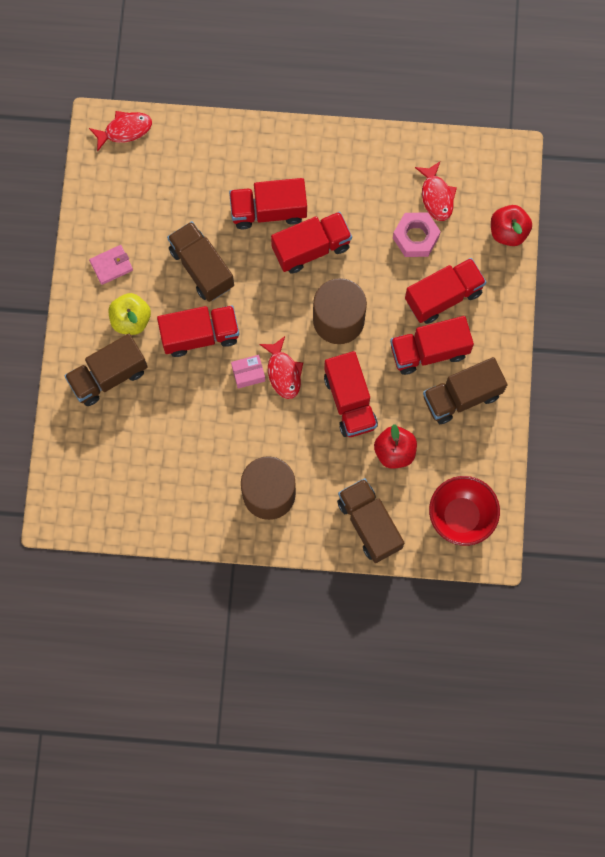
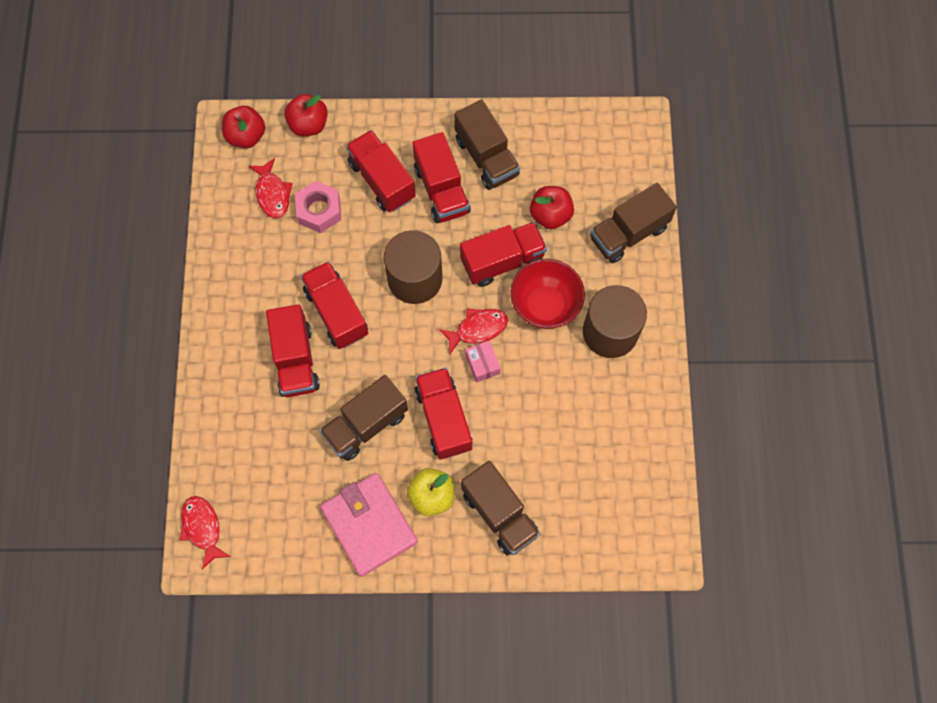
camera: 95 degrees left, 5 degrees down
(111, 265) = (369, 525): pink wallet -> pink wallet, size x2.01
(436, 196) = (272, 194): red fish -> red fish turned 90 degrees clockwise
(461, 516) = (609, 150): red bowl -> red bowl (545, 306)
(499, 174) = (246, 136): none -> red apple

